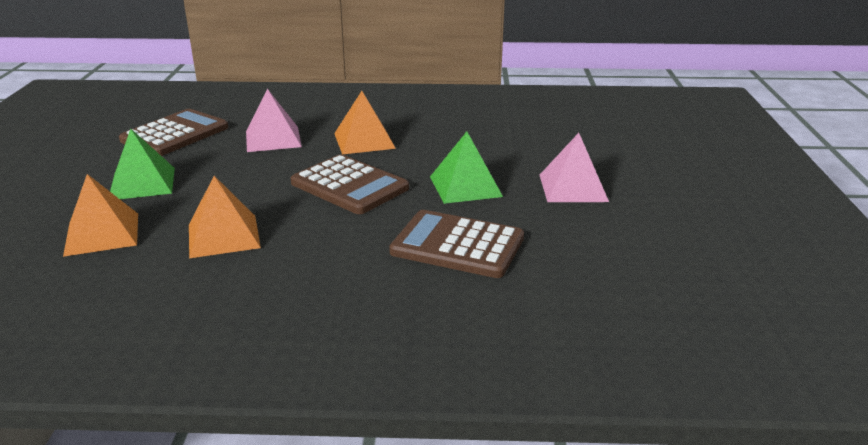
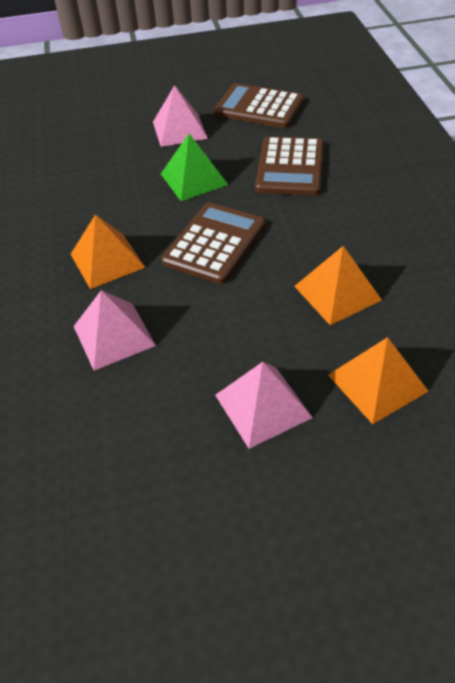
camera: 100 degrees left, 20 degrees up
(142, 183) = (263, 406): green pyramid -> pink pyramid
(175, 134) = (114, 444): brown calculator -> brown calculator (259, 107)

